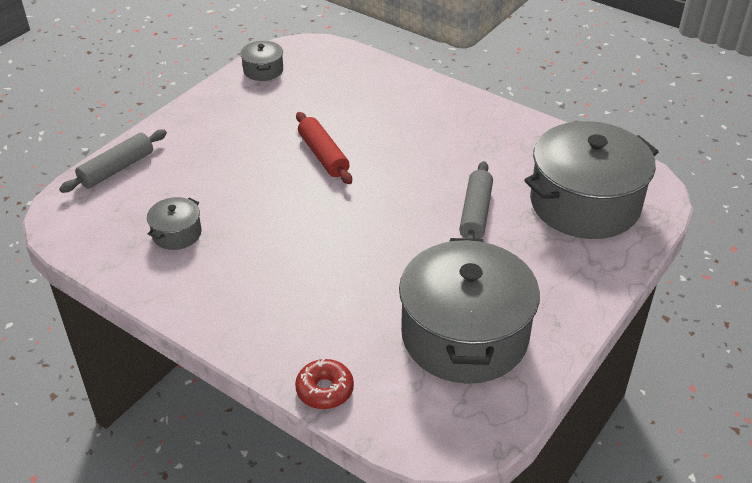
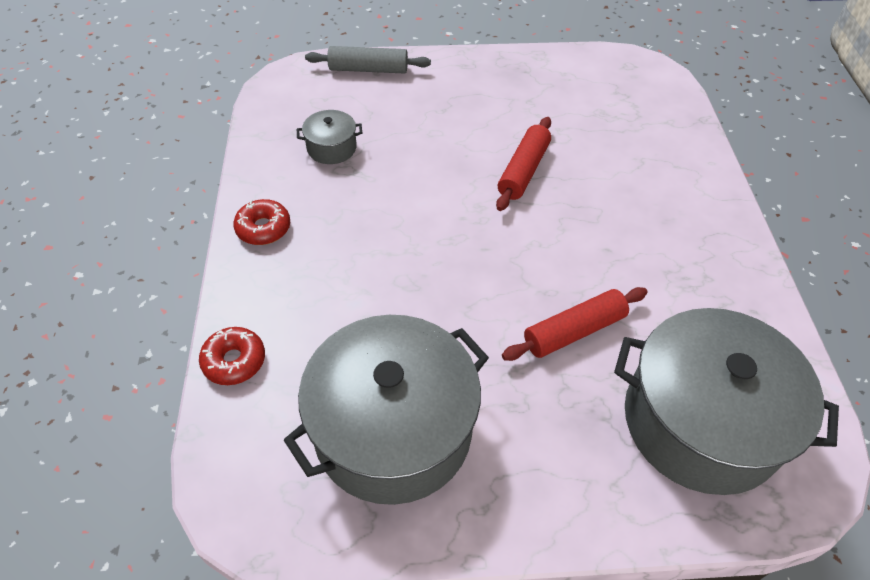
camera: 50 degrees right, 10 degrees up
(214, 313) = (263, 228): none -> red donut
(263, 70) = (583, 65): grey pot -> none
(475, 213) = (574, 331): grey rolling pin -> red rolling pin

